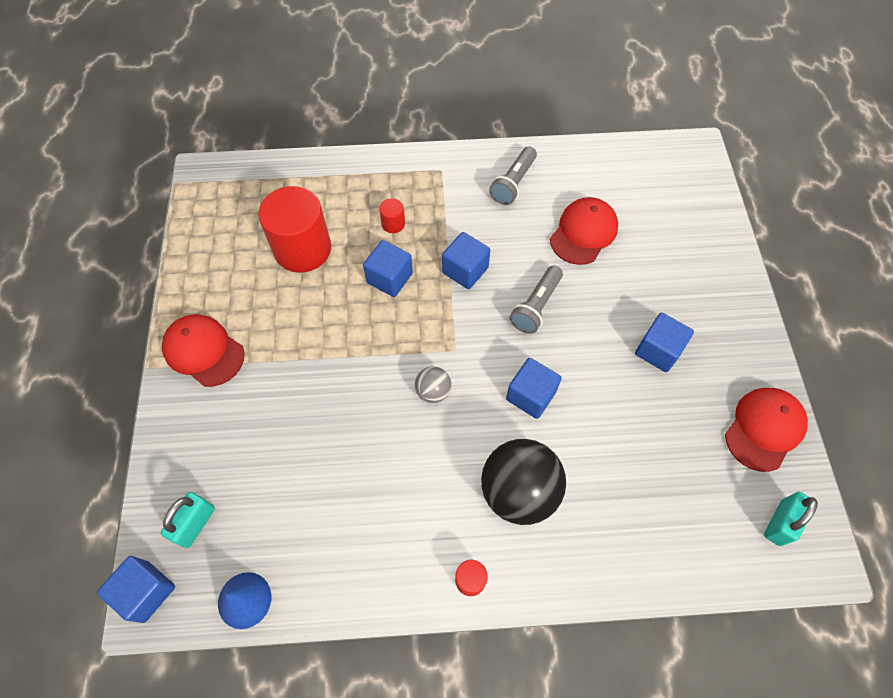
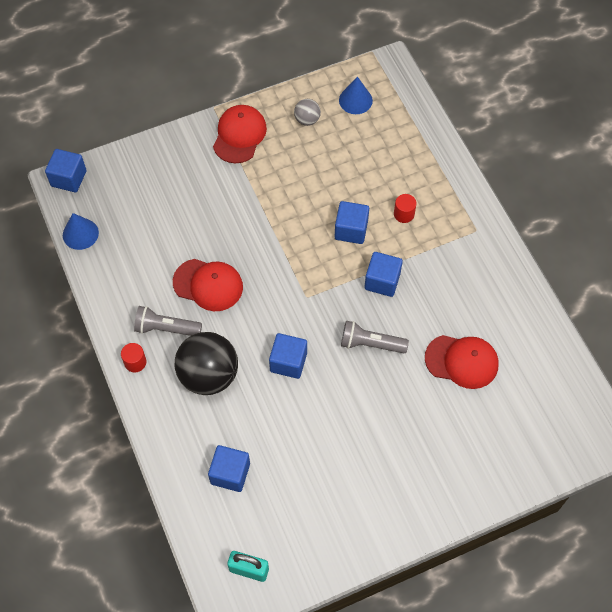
camera: 70 degrees right, 0 degrees up
(195, 524) = (118, 186): turquoise padlock -> none
(227, 219) = (355, 100): none -> blue cone
(302, 249) = (351, 161): red cylinder -> none
(433, 391) = (265, 293): grey ball -> grey ball (307, 120)
(513, 183) = (489, 290): grey flashlight -> grey flashlight (166, 328)
(658, 350) = (367, 448): blue cube -> blue cube (230, 473)
(764, 429) = (326, 546): red cap -> red cap (208, 285)

